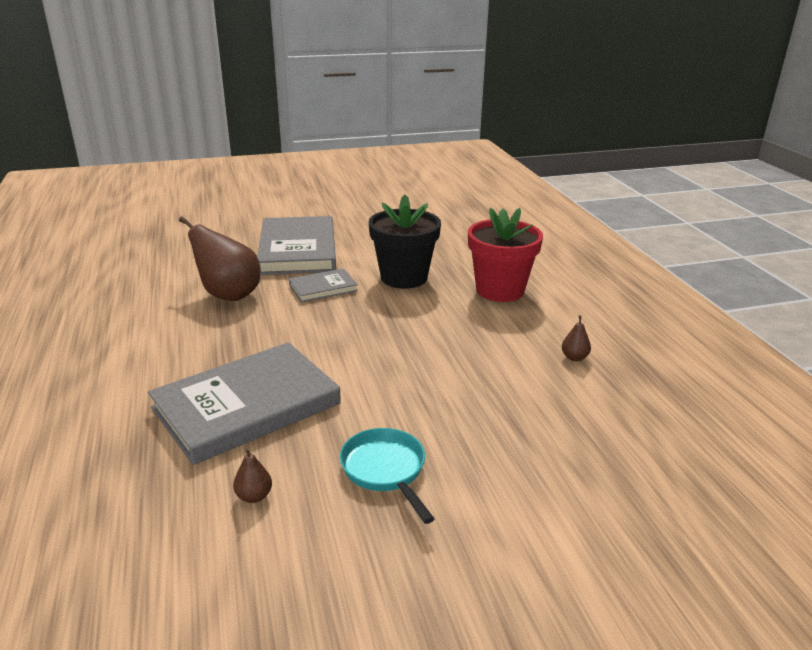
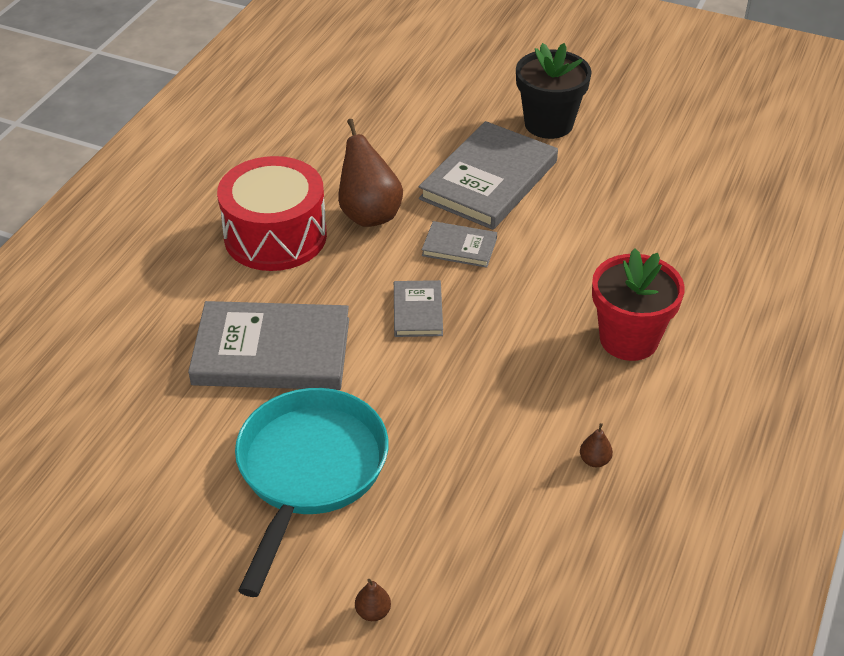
camera: 40 degrees right, 15 degrees up
(160, 334) = (275, 236): none -> red drum
(254, 496) = (205, 436): brown pear -> brown pear (373, 612)
(339, 332) = (417, 311): none -> grey book
(385, 470) = (309, 471): turquoise pan -> turquoise pan, size x1.95
(404, 278) = (551, 272): black flower pot -> black flower pot (548, 124)

